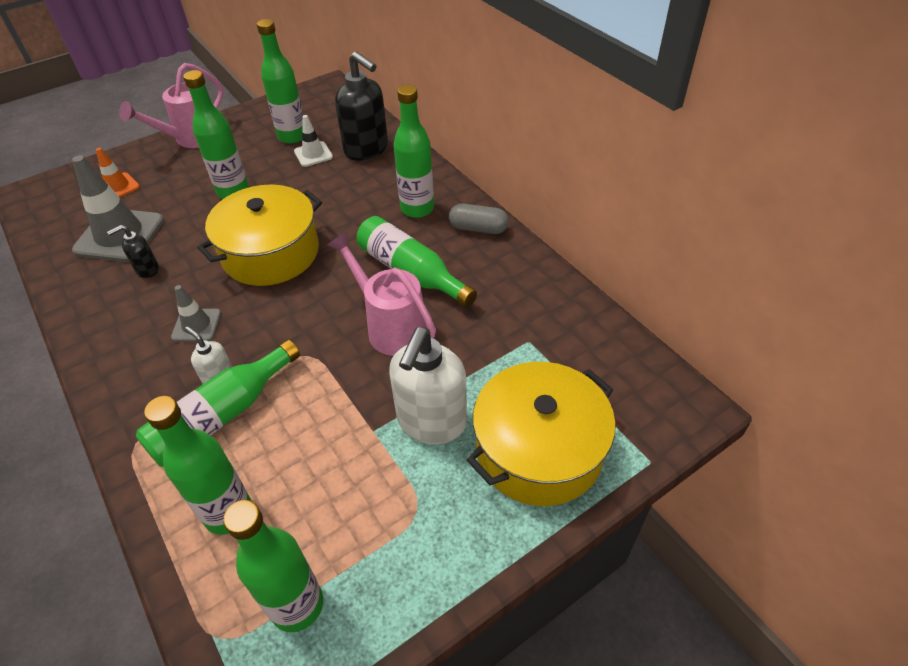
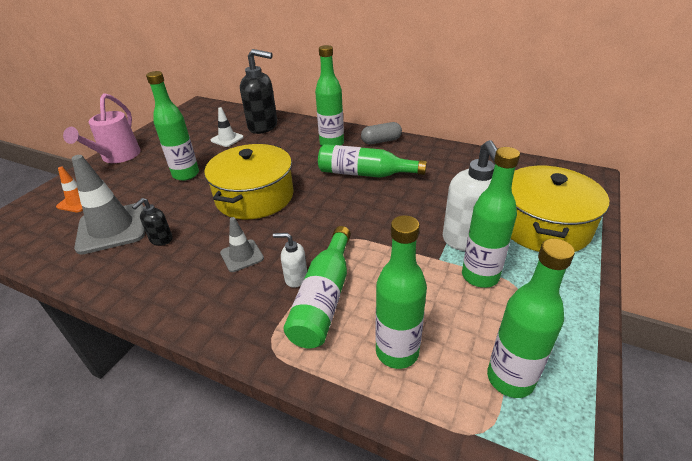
camera: 30 degrees left, 10 degrees down
(292, 136) = (200, 134): green bottle -> green bottle (480, 276)
(391, 326) = (385, 203): pink watering can -> none

